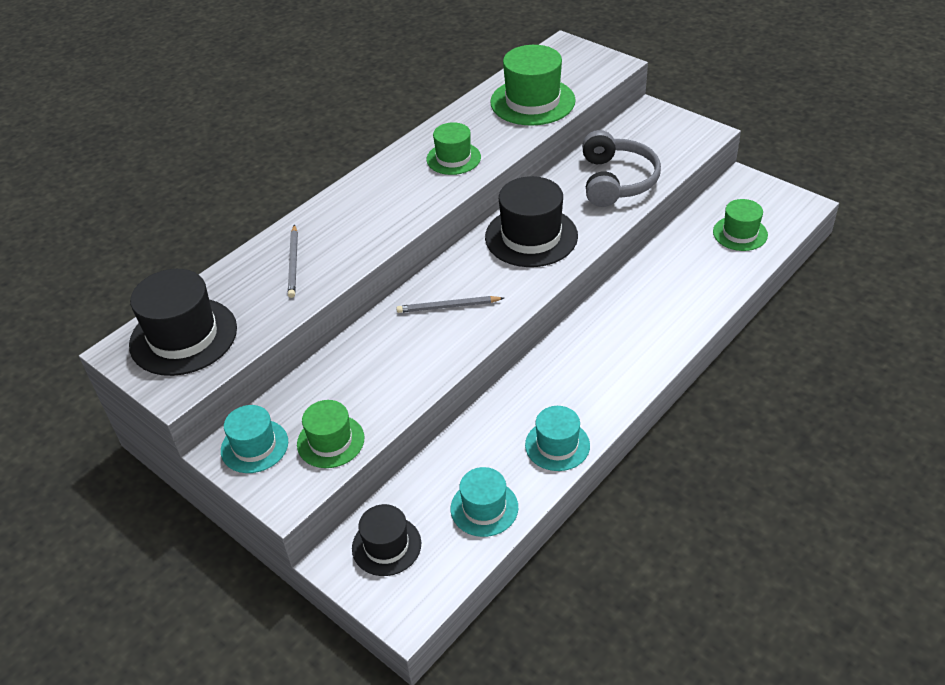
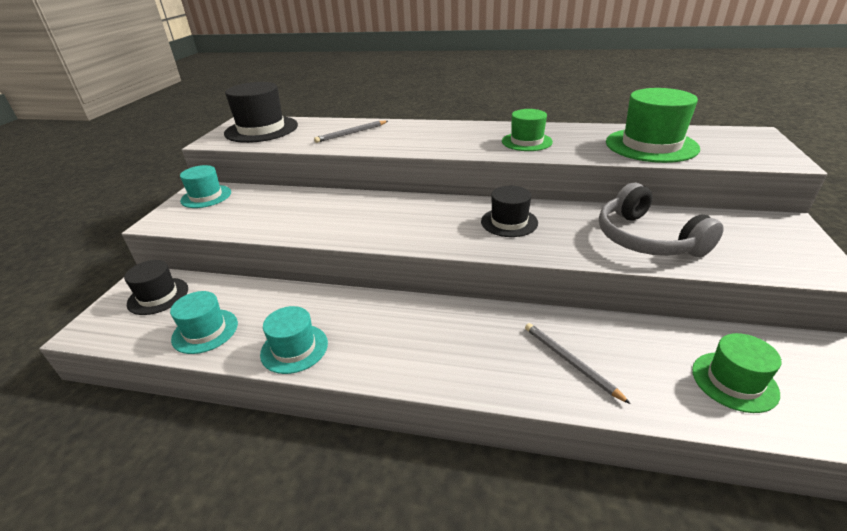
camera: 60 degrees right, 10 degrees down
(330, 441) = (217, 218): green hat -> none
(448, 307) = (386, 215): grey pencil -> grey pencil (570, 362)
(531, 236) = (509, 222): black hat -> black hat, size x0.61
(616, 181) = (646, 239): grey headphones -> grey headphones turned 90 degrees clockwise

